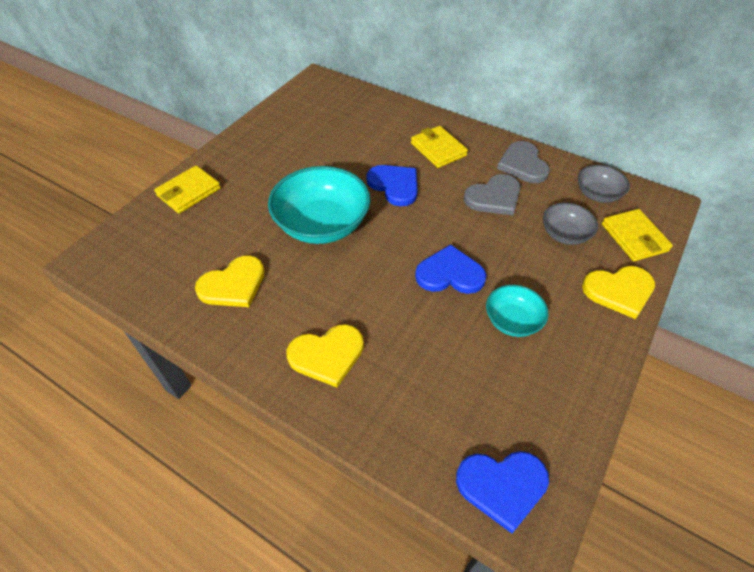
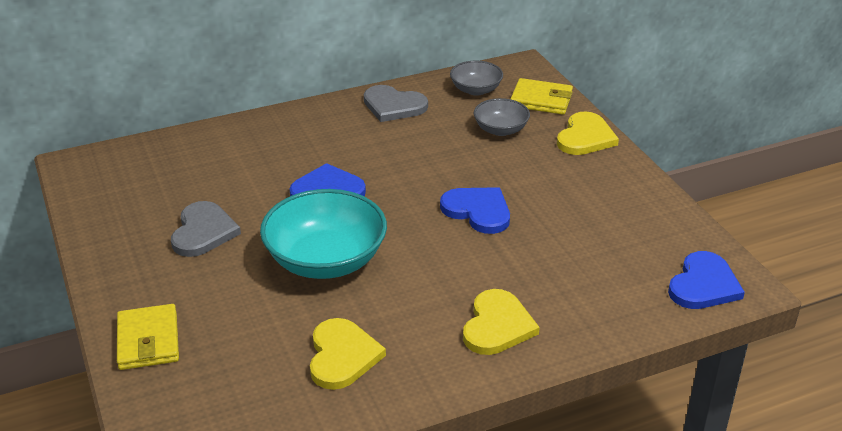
camera: 55 degrees left, 15 degrees down
(438, 149) = (310, 140): yellow wallet -> none
(450, 274) = (478, 211): blue heart -> blue heart turned 90 degrees clockwise
(494, 197) = (415, 142): grey heart -> grey heart (203, 232)
(512, 321) = (562, 203): turquoise bowl -> none

